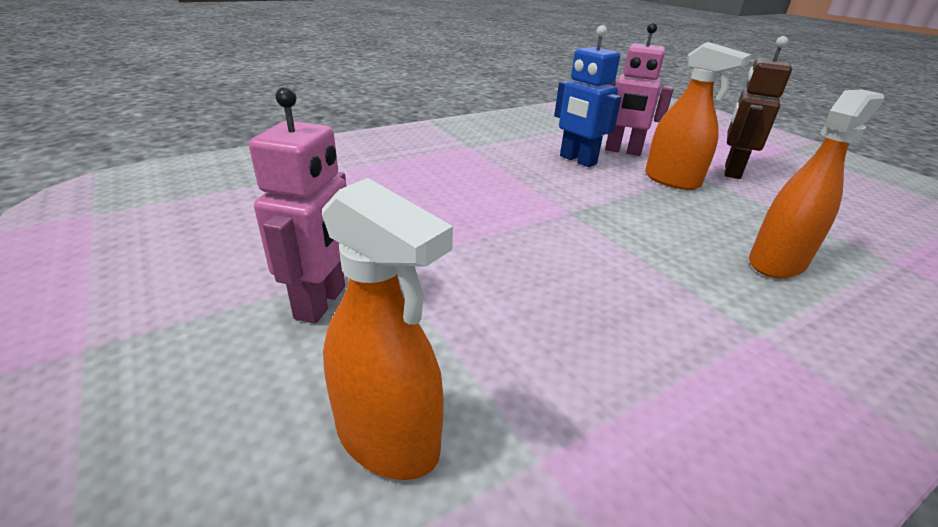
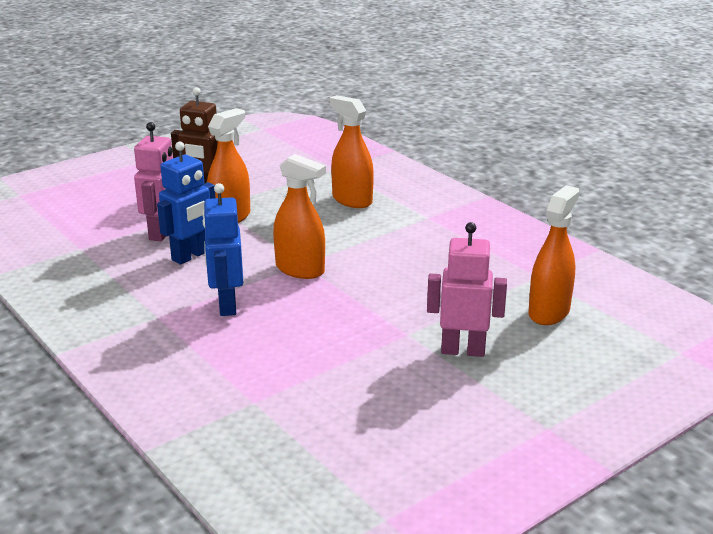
camera: 95 degrees left, 5 degrees down
(480, 171) = (227, 305): none -> blue robot
(553, 209) = (300, 269): none -> orange spray bottle

